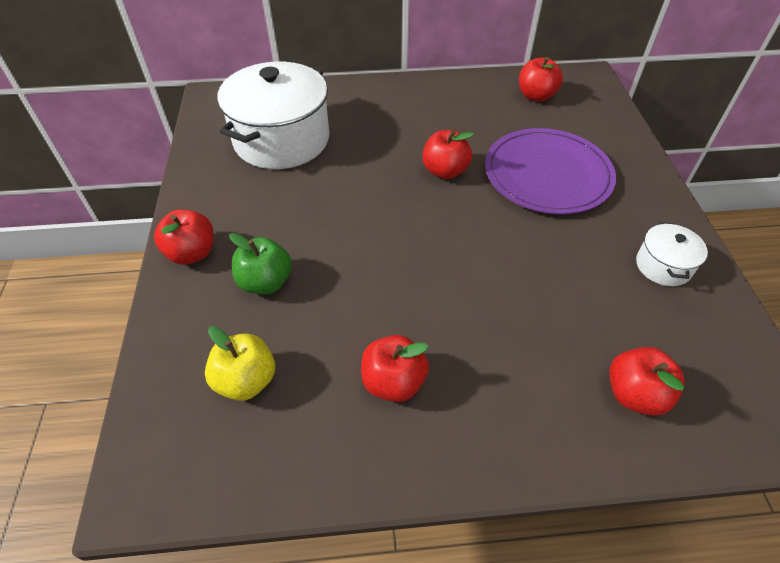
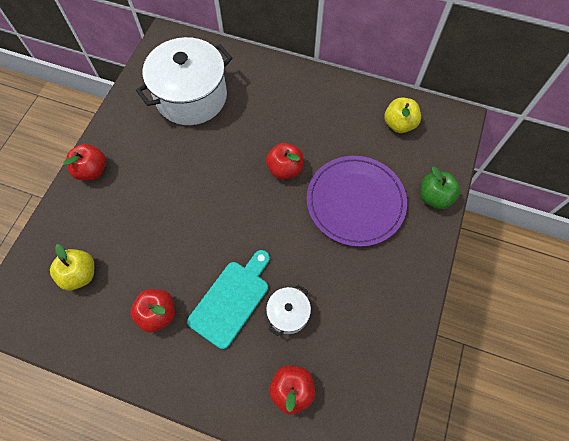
camera: 25 degrees right, 15 degrees up
(265, 282) = (123, 211): green apple -> green apple (434, 197)
(481, 325) = (231, 300): none -> turquoise cutting board
(536, 96) = (399, 124): red apple -> yellow apple
(663, 266) = (381, 311): white pot -> white pot (288, 314)

